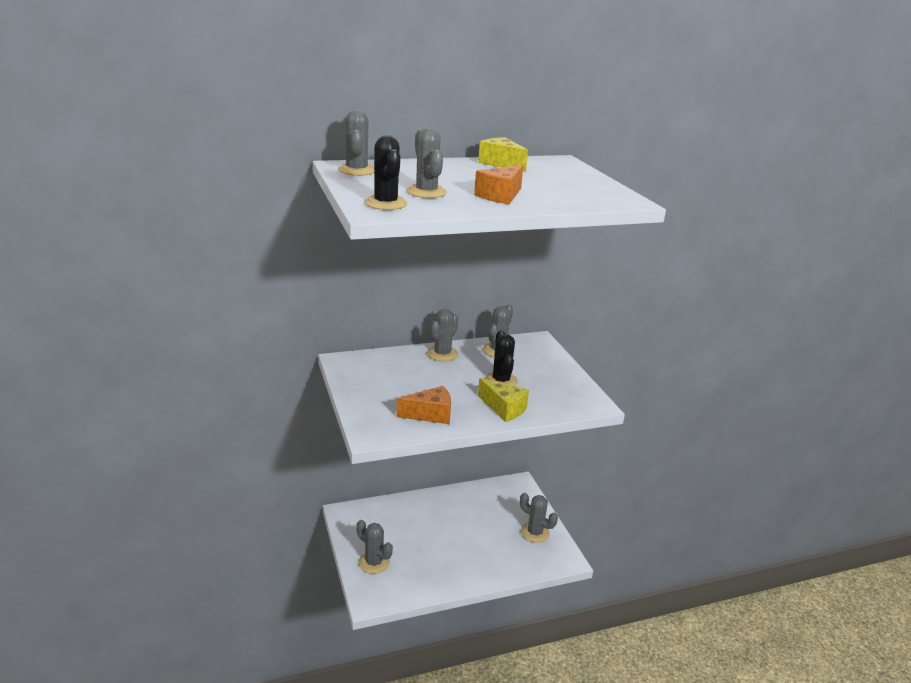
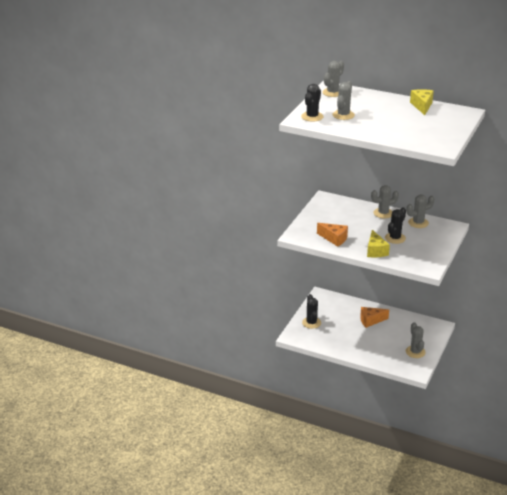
camera: 45 degrees right, 5 degrees up
(374, 562) = (311, 323): grey cactus -> black cactus
(500, 196) = (377, 127): orange cheese -> orange cheese (370, 320)

